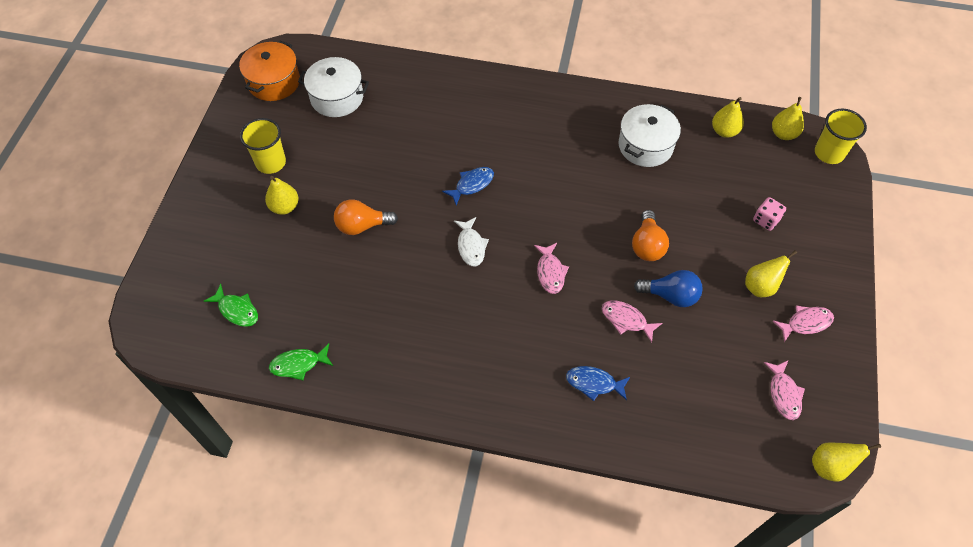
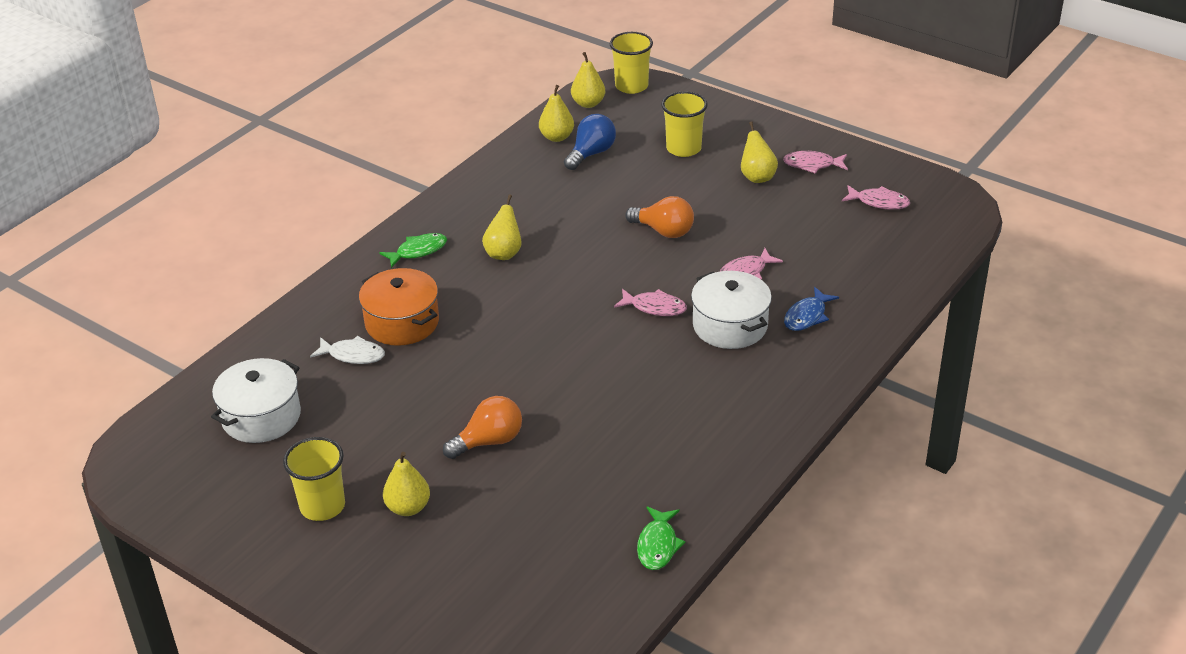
camera: 65 degrees left, 20 degrees down
(237, 310) = (543, 589): green fish -> green fish (418, 251)
(274, 82) = (178, 473): orange pot -> orange pot (402, 322)
(362, 226) = (489, 441): orange light bulb -> orange light bulb turned 135 degrees counterclockwise
(471, 246) = (581, 357): white fish -> white fish (353, 355)
(472, 185) = (494, 333): blue fish -> none
(645, 146) = (536, 193): white pot -> white pot (730, 326)
(670, 295) = (734, 235): blue light bulb -> blue light bulb (591, 153)
(766, 220) = (683, 148): pink dice -> yellow cup
(805, 323) = (812, 165): pink fish -> pink fish turned 90 degrees counterclockwise
(829, 466) = (962, 201): yellow pear -> yellow pear (504, 253)

